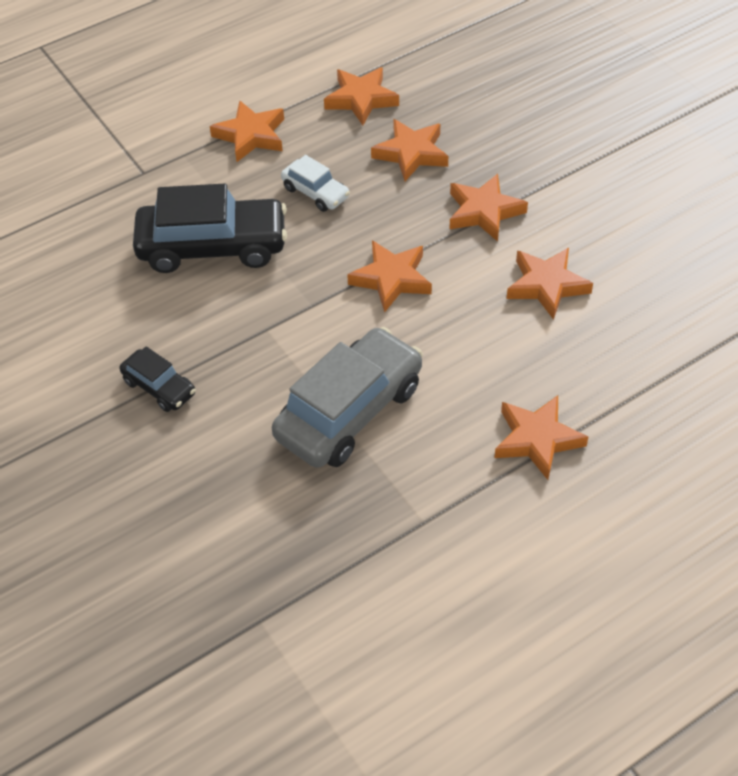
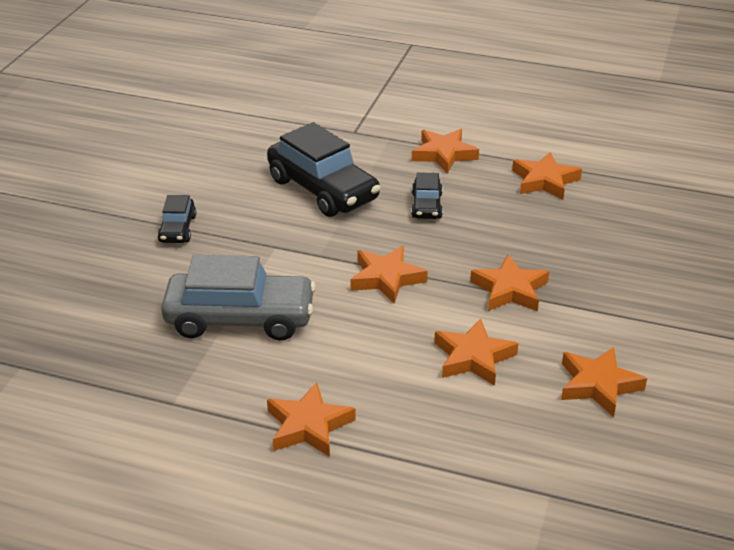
camera: 50 degrees right, 15 degrees down
(315, 193) = (426, 206): white car -> black car
(411, 153) = (522, 228): orange star -> orange star (598, 385)

